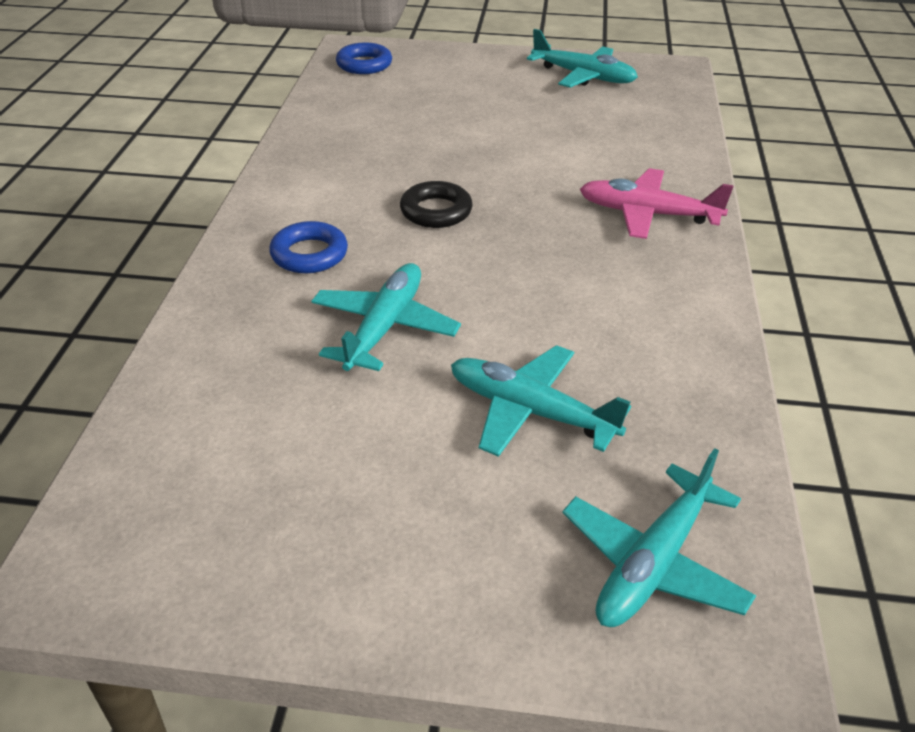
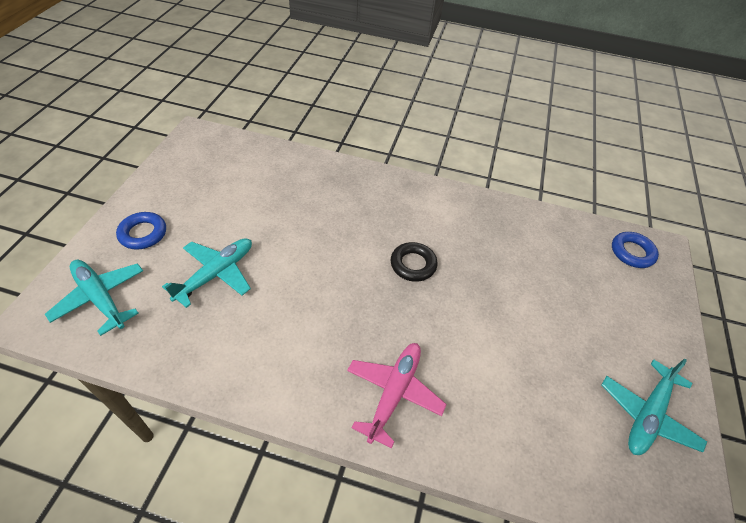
camera: 95 degrees right, 10 degrees up
(309, 254) = (375, 204): blue ring -> blue ring (143, 233)
(384, 327) = (302, 226): turquoise plane -> none

